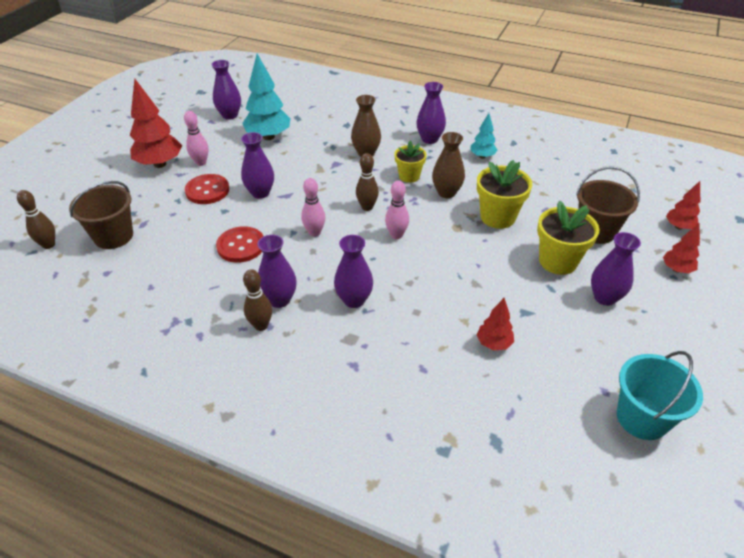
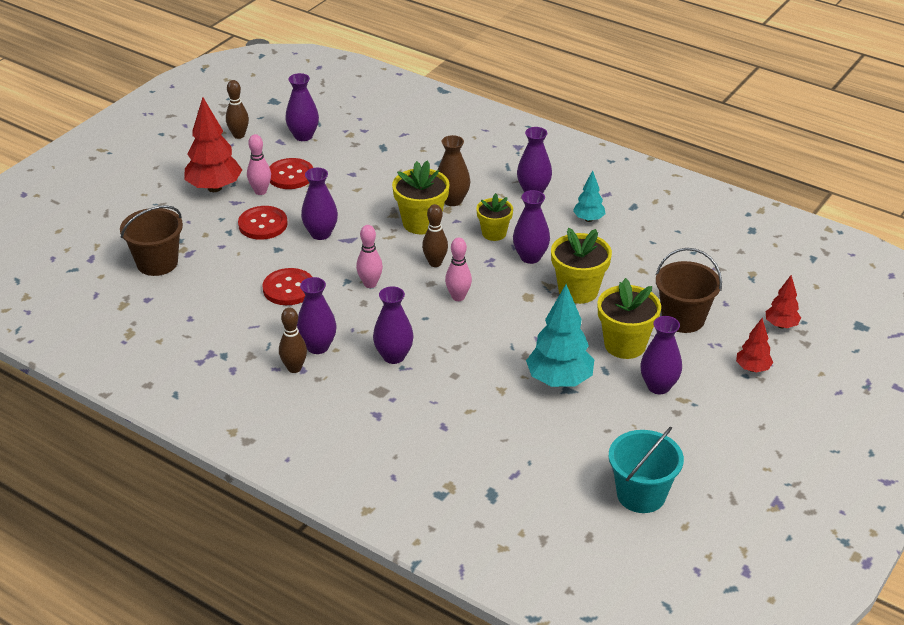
camera: 10 degrees right, 5 degrees down
(48, 245) = (90, 264): brown bowling pin -> brown bowling pin (239, 135)
(225, 147) = (290, 175): none -> red button
(268, 137) = (343, 168): turquoise tree -> turquoise tree (559, 381)
(345, 174) = (421, 223): none -> yellow flower pot
(446, 192) = (530, 257): brown vase -> purple vase
(494, 343) = (522, 414): red tree -> none

